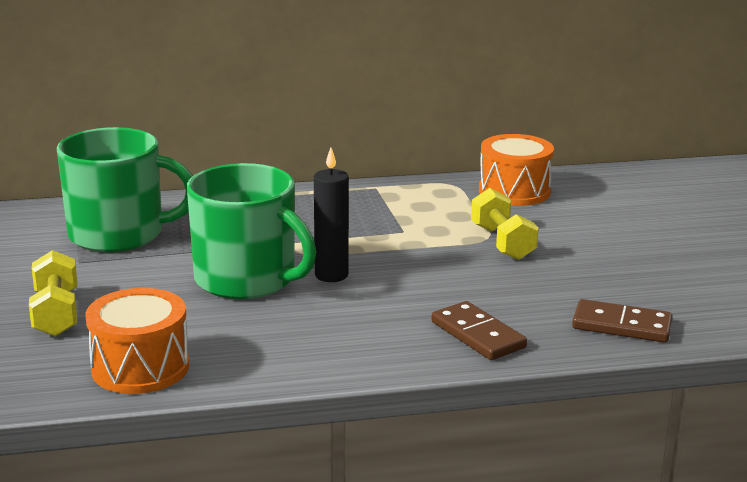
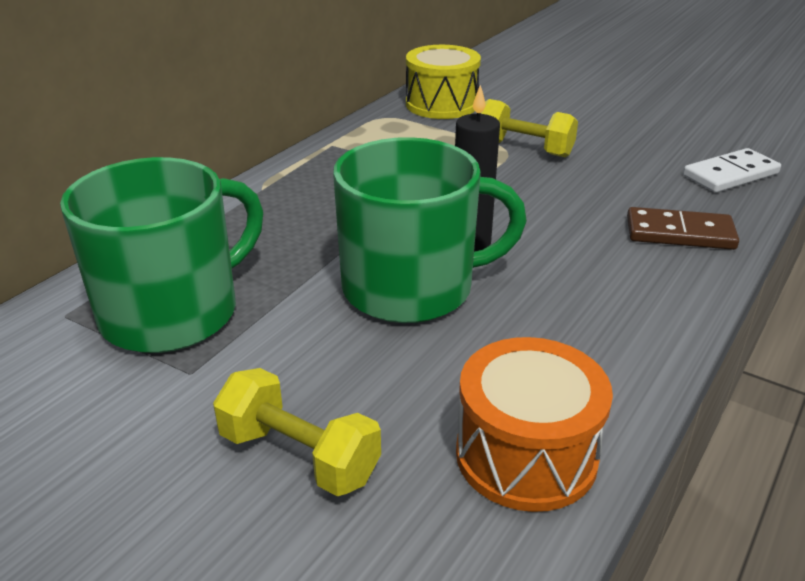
camera: 45 degrees left, 10 degrees up
(514, 191) = (441, 104): orange drum -> yellow drum
(621, 326) = (730, 175): brown domino -> white domino

